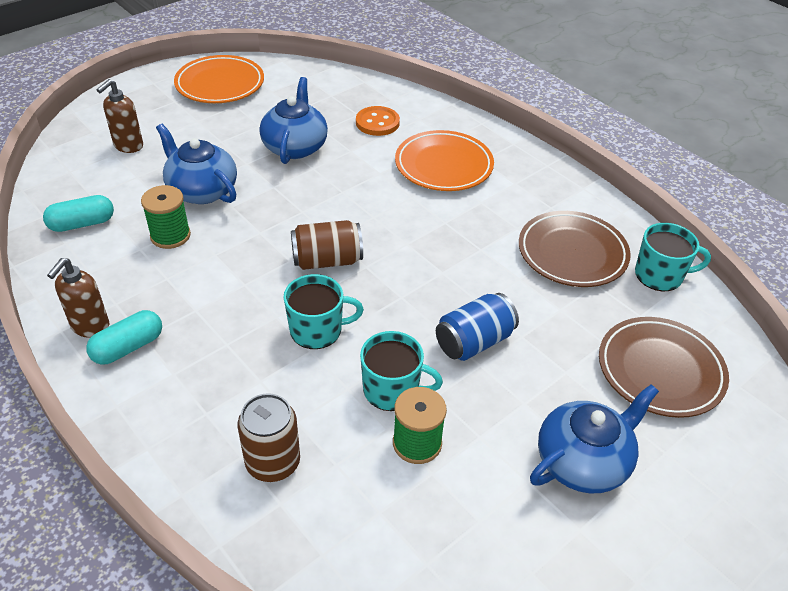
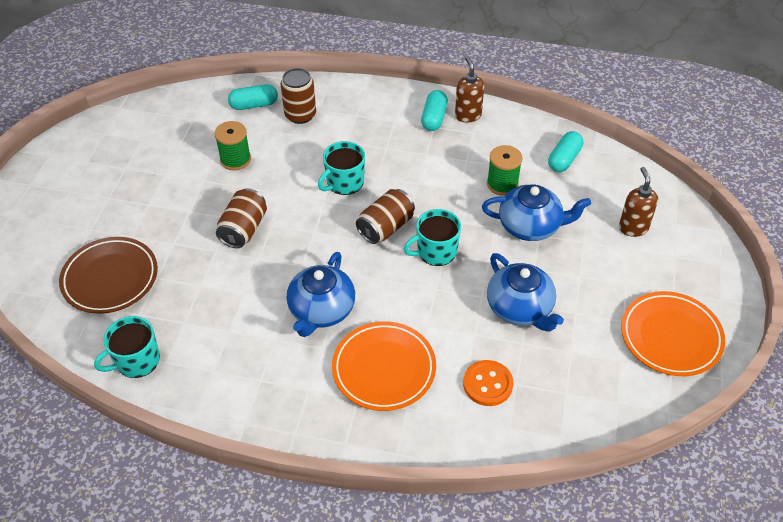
camera: 145 degrees right, 5 degrees up
(318, 528) = (254, 105): none -> turquoise capsule
(392, 390) = (270, 176): turquoise mug -> turquoise mug (435, 251)
(474, 342) = (243, 229): blue can -> brown can
(572, 253) = (216, 340): brown plate -> none
(583, 461) = (138, 199): blue teapot -> blue teapot (321, 310)

